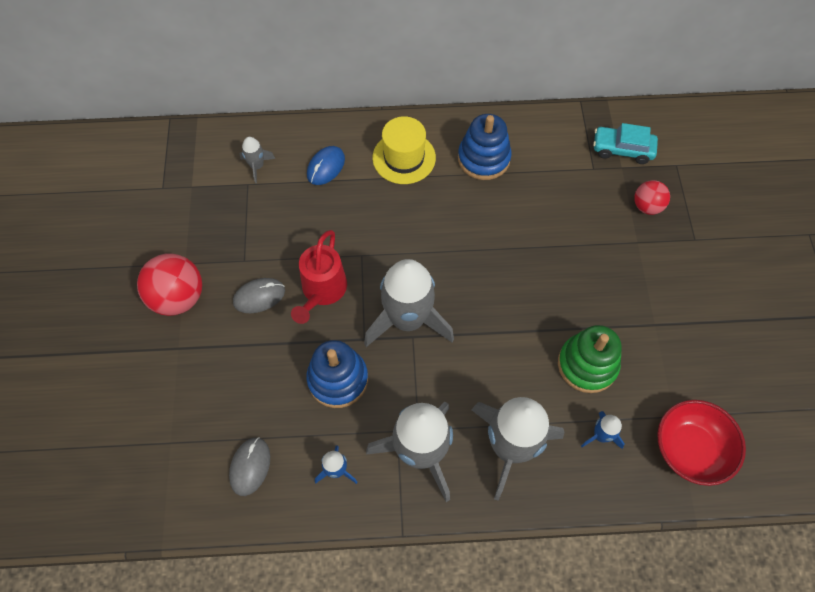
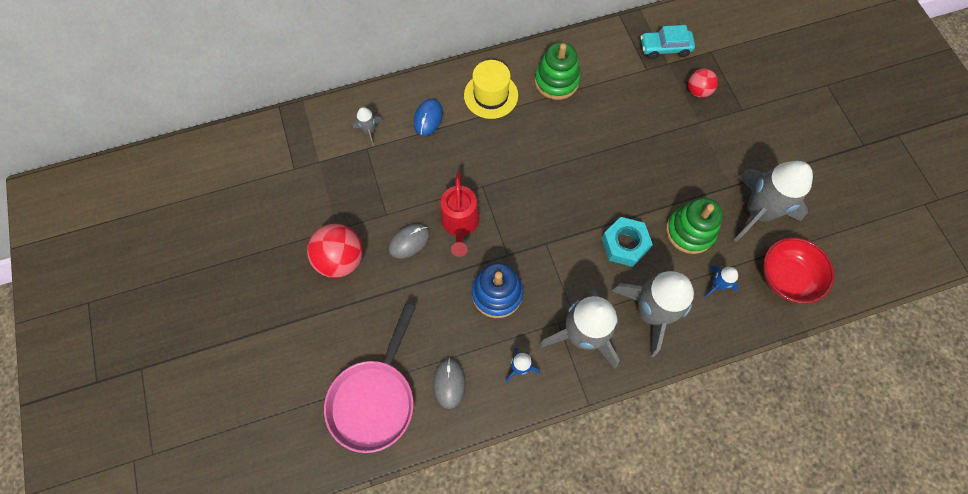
camera: 15 degrees left, 5 degrees up
(161, 461) = (375, 399): none -> pink pan
(408, 320) = (537, 230): grey rocket -> grey rocket (758, 212)
(483, 158) = (556, 81): blue stacking toy -> green stacking toy
(504, 361) = (624, 244): none -> turquoise nut

